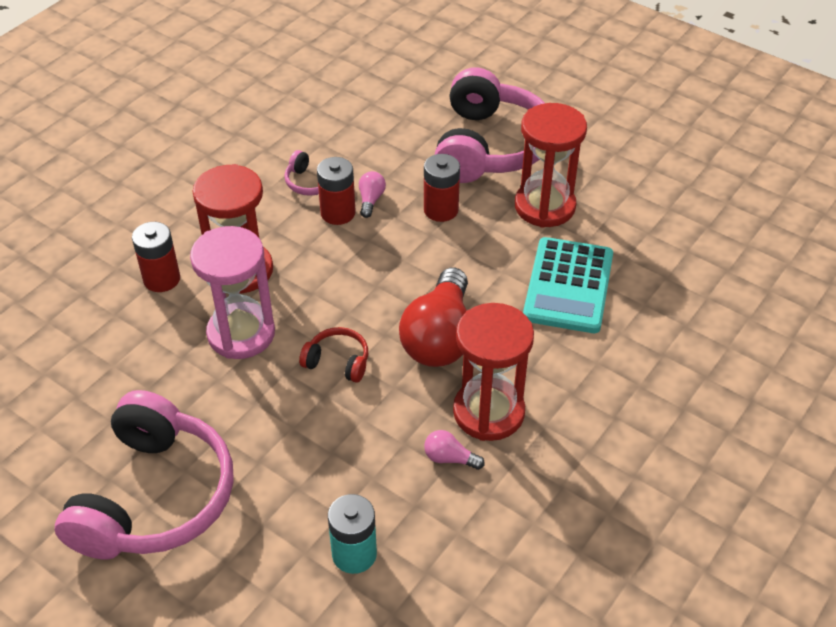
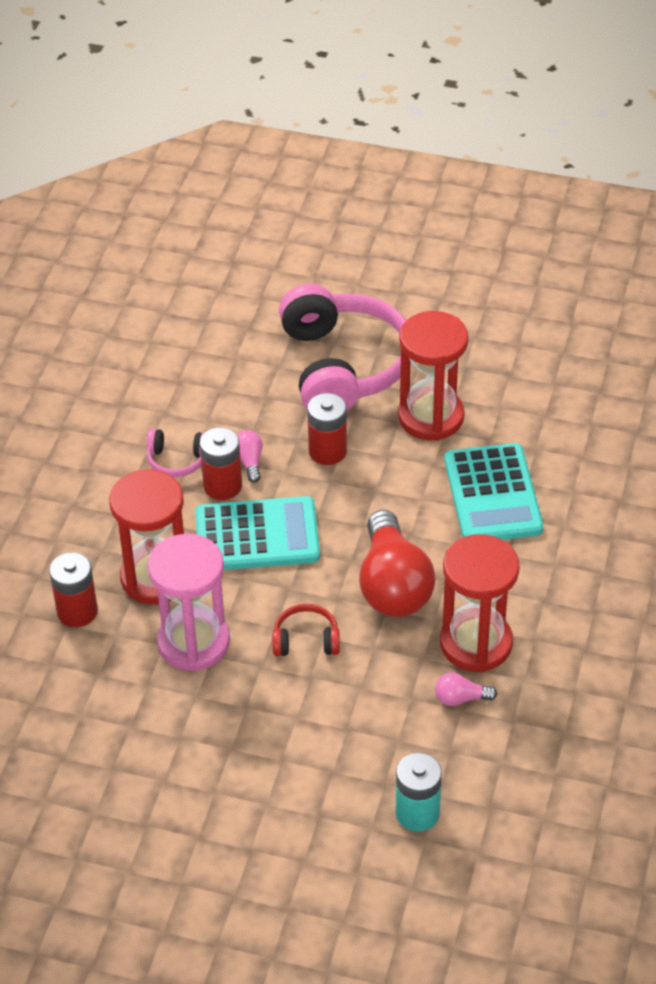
camera: 20 degrees left, 0 degrees up
(154, 497) = (200, 825): pink headphones -> none
(344, 261) = (257, 535): none -> turquoise calculator

